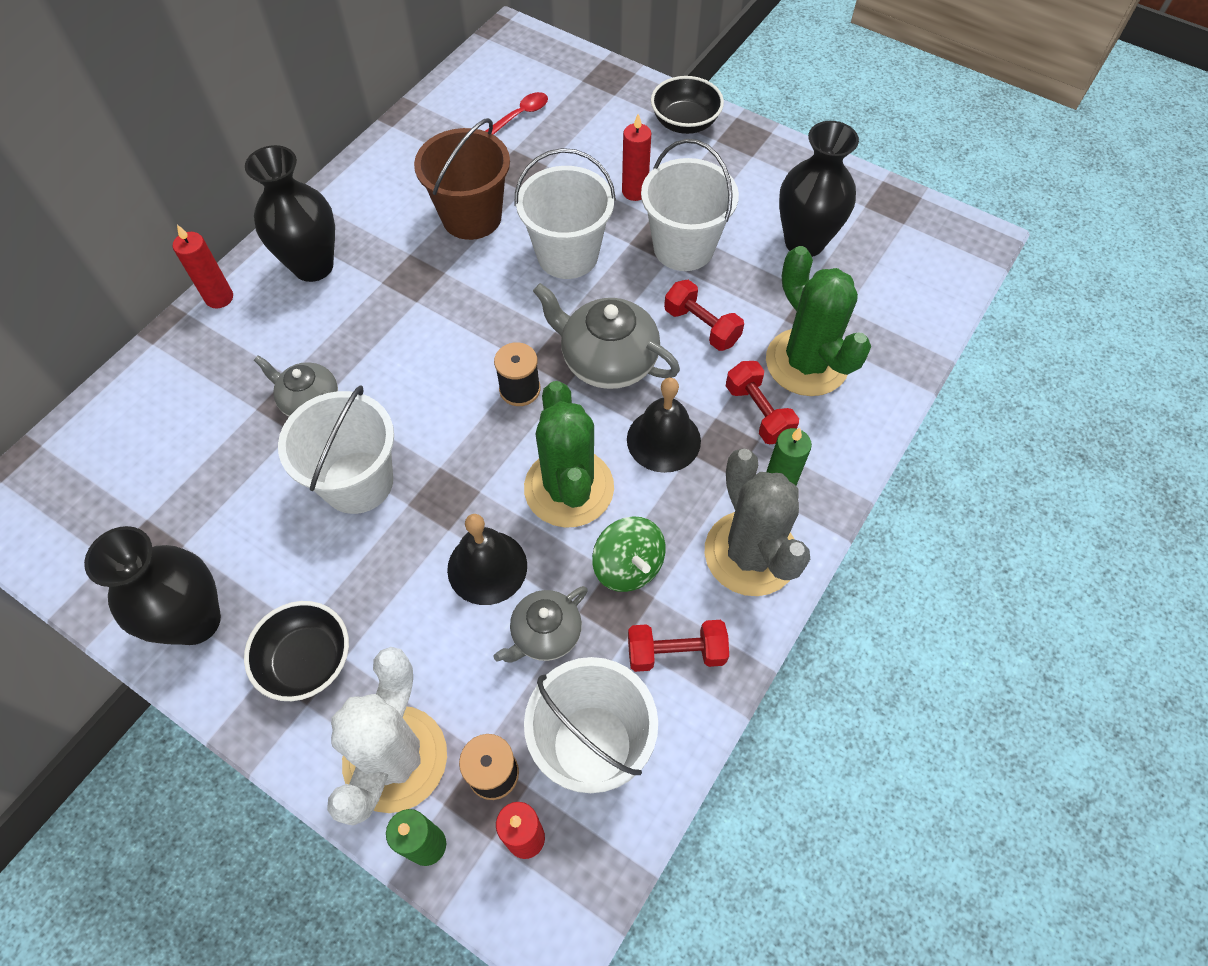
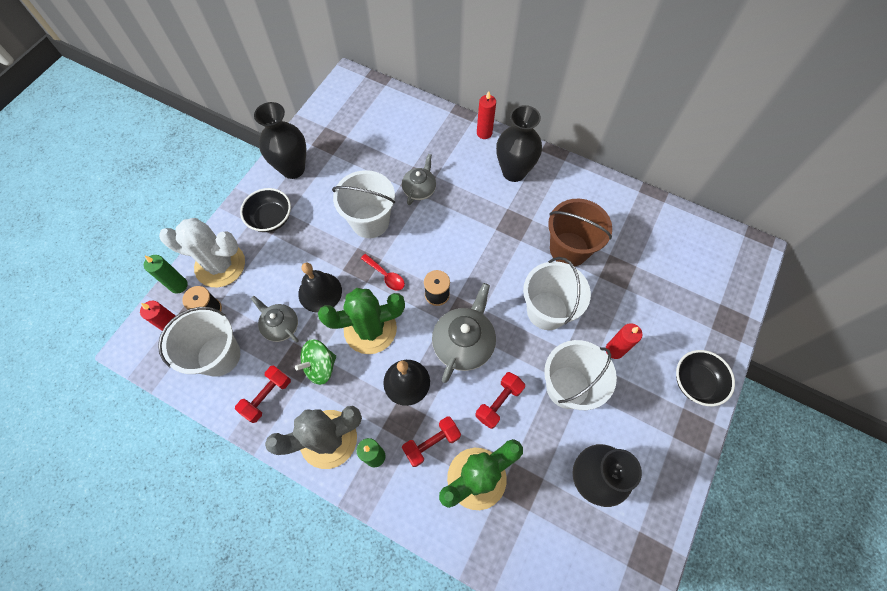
camera: 85 degrees right, 5 degrees up
(521, 115) = (671, 267): red spoon -> red spoon (386, 275)
(676, 652) = (267, 396): red dumbbell -> red dumbbell turned 45 degrees clockwise

